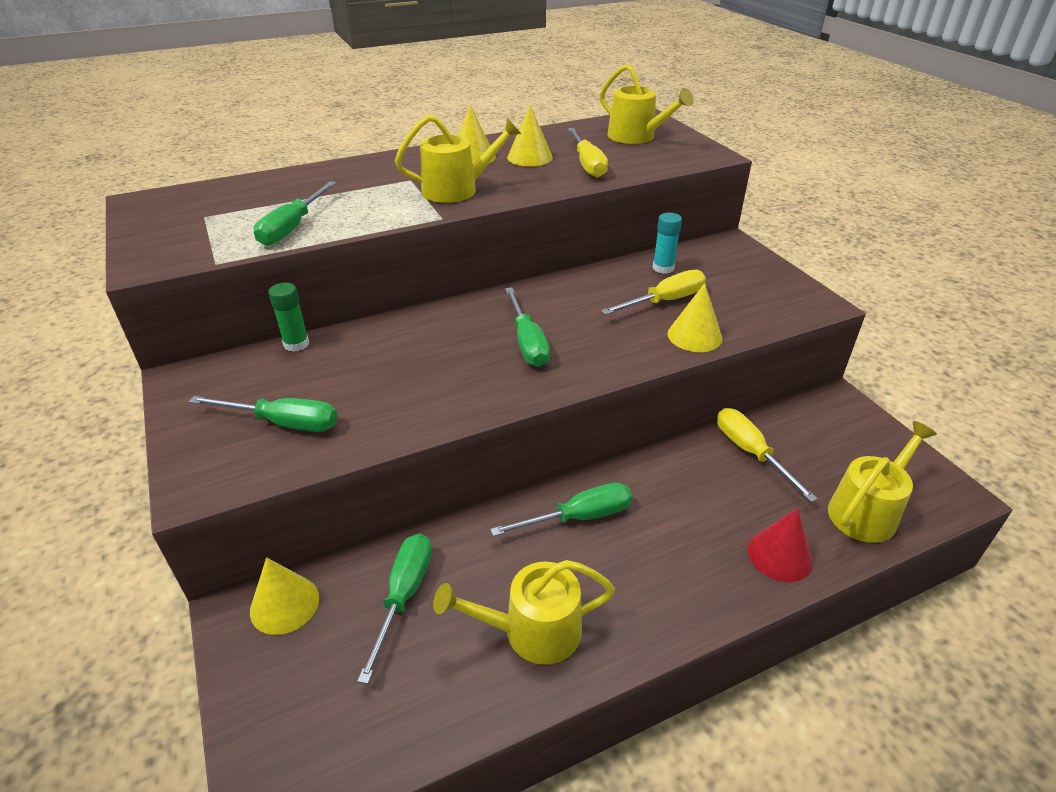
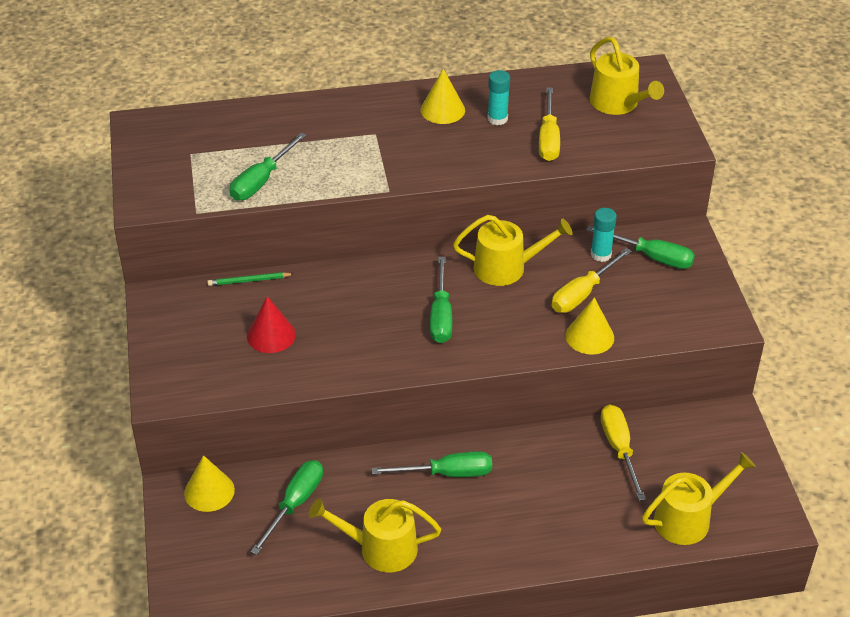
camera: 15 degrees right, 5 degrees up
(283, 423) = (229, 354): green screwdriver -> green screwdriver (652, 257)
(296, 344) = (249, 281): green glue stick -> green pencil
(456, 190) = (413, 155): yellow watering can -> yellow watering can (506, 268)
(529, 157) = (497, 119): yellow cone -> turquoise glue stick
(665, 301) = (582, 294): yellow screwdriver -> yellow screwdriver turned 150 degrees clockwise
(780, 555) = (594, 537): red cone -> red cone (271, 335)

